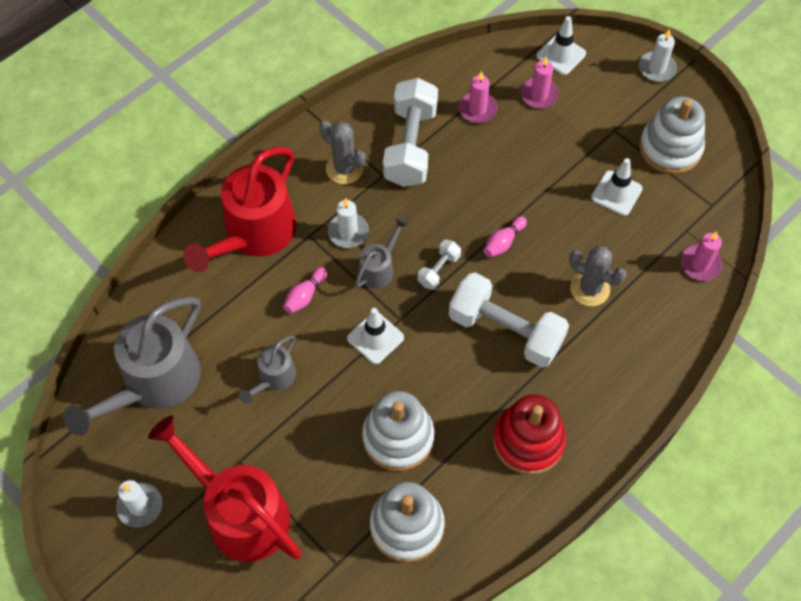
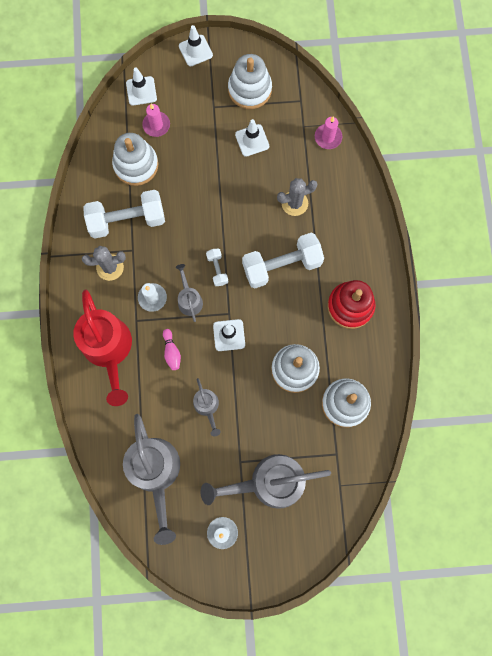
camera: 50 degrees left, 15 degrees up
(239, 512) = (269, 482): red watering can -> grey watering can
(410, 146) = (127, 220): white dumbbell -> white dumbbell turned 60 degrees counterclockwise
(477, 109) = (136, 165): pink candle -> white stacking toy
(503, 242) = (230, 222): pink bowling pin -> none
(656, 68) = (195, 50): white candle -> white traffic cone

